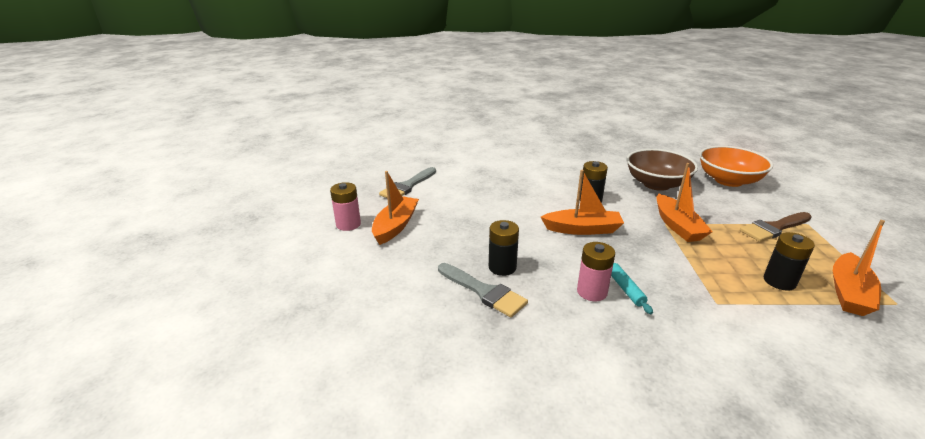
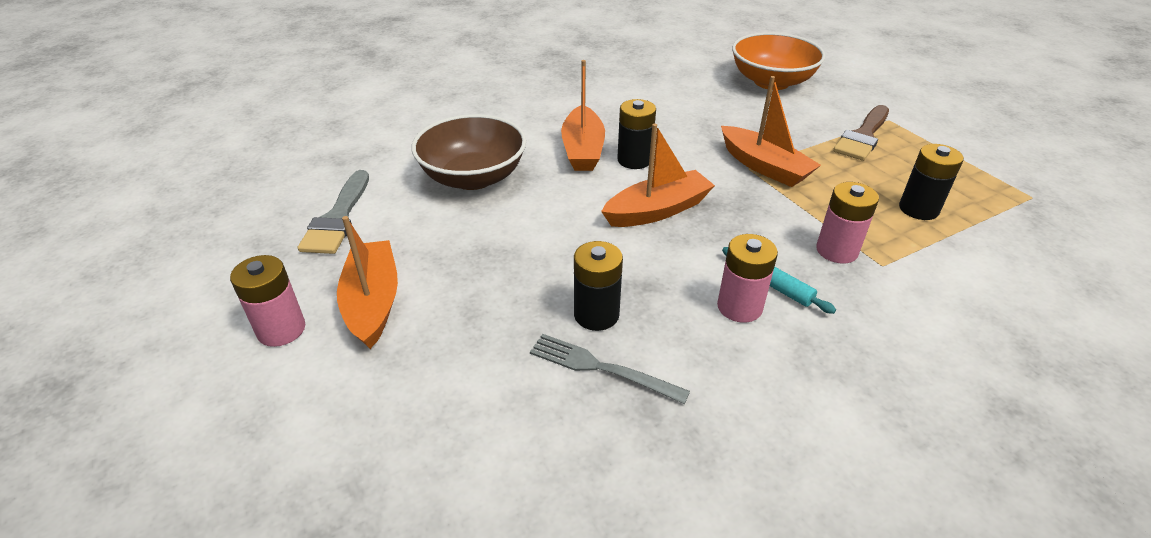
camera: 30 degrees left, 10 degrees up
(484, 292) = (601, 368): grey brush -> grey fork
(656, 184) = (696, 110): brown bowl -> brown bowl (473, 177)
(688, 285) = (837, 250): none -> pink battery
(849, 293) = (987, 199): orange boat -> orange boat (583, 150)

